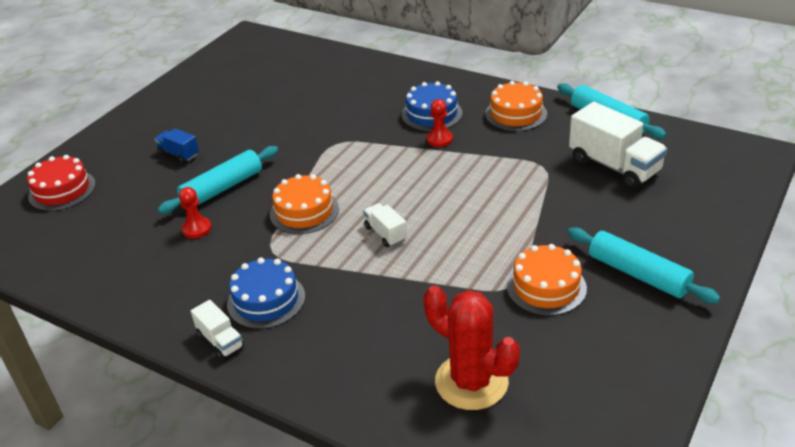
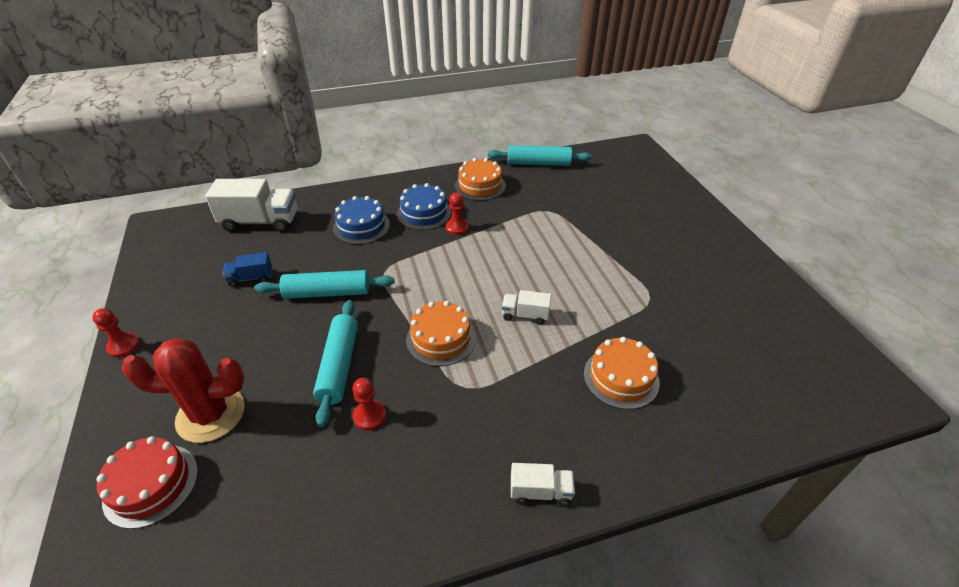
camera: 50 degrees left, 5 degrees up
(138, 107) = (123, 346): none -> red pawn
(179, 154) = (245, 363): blue truck -> blue truck (251, 278)
(266, 300) = (521, 428): blue cake -> blue cake (361, 226)
(471, 382) = (727, 375): red cactus -> red cactus (211, 414)
(546, 287) = (666, 284): orange cake -> orange cake (621, 377)
(614, 166) = (585, 190): white truck -> white truck (260, 222)
(638, 274) = (693, 245): turquoise rolling pin -> turquoise rolling pin (327, 293)

